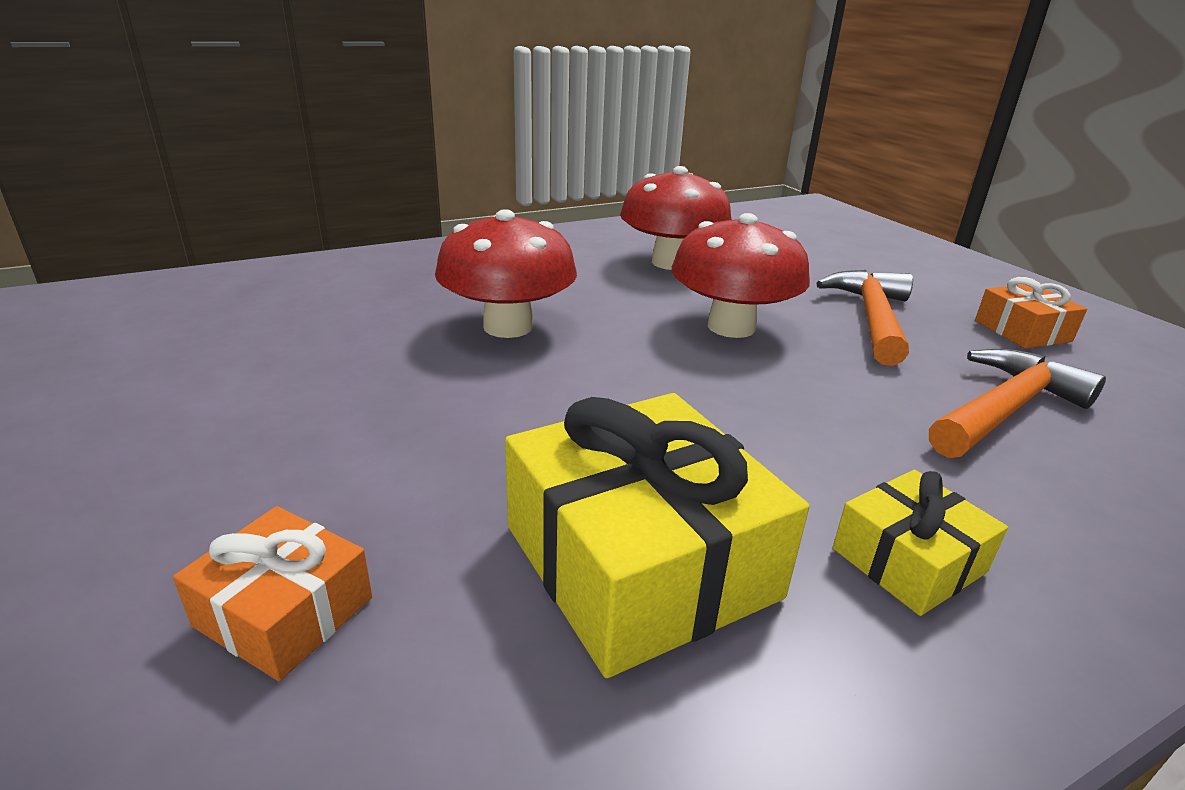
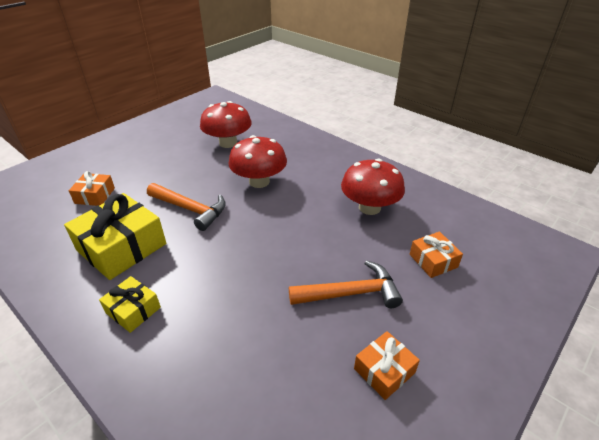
camera: 70 degrees right, 10 degrees up
(731, 327) = (300, 241): red mushroom -> red mushroom (228, 143)
(813, 258) = (433, 261): none -> orange gift
(1004, 410) = (263, 350): orange hammer -> orange hammer (190, 209)

